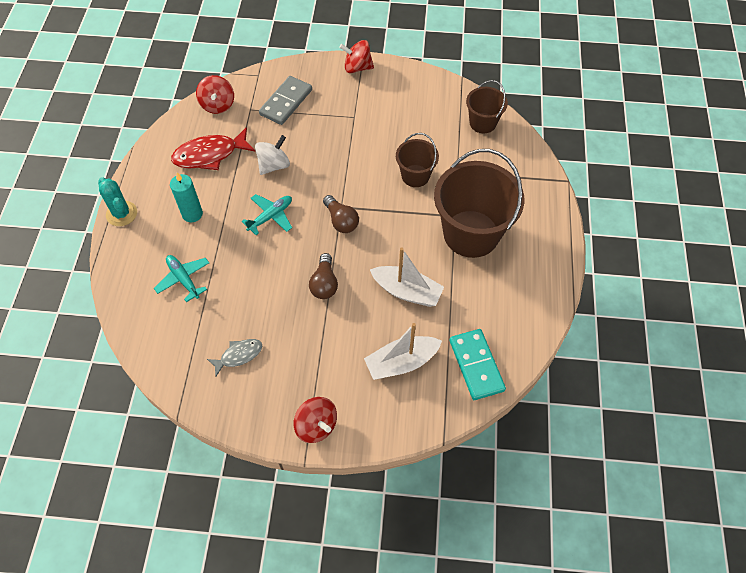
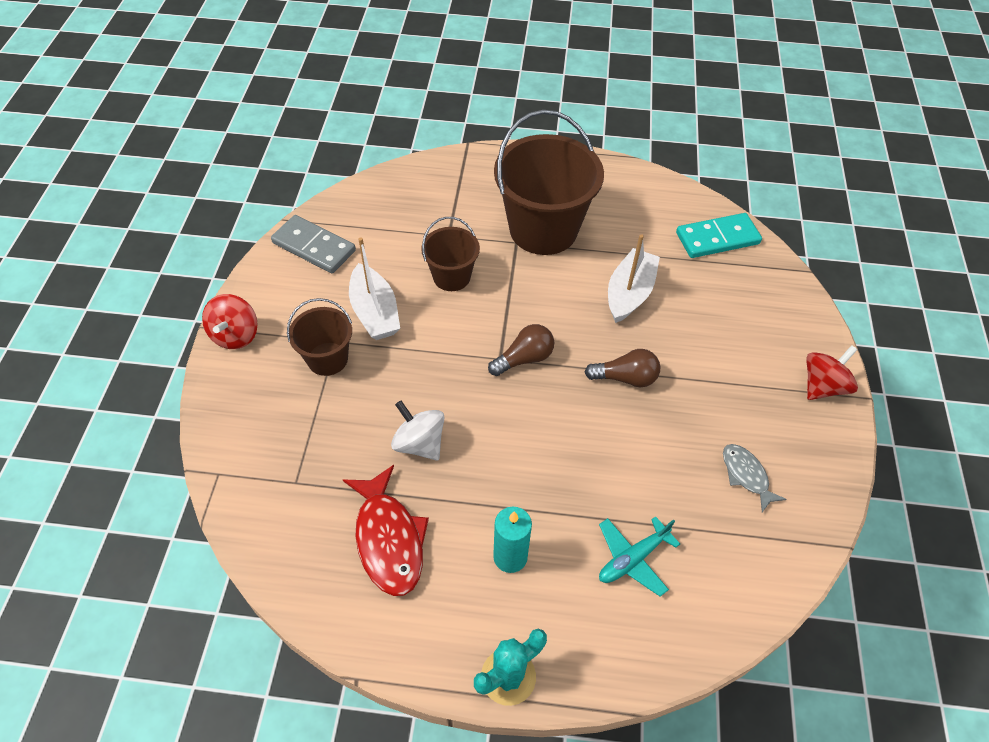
camera: 90 degrees left, 5 degrees down
(218, 105) = (276, 534): red spinning top -> none
(271, 216) = (516, 444): turquoise plane -> none
(286, 102) = (290, 430): grey domino -> grey domino (314, 247)
(401, 362) = (725, 303): white boat -> white boat (375, 312)
(482, 123) = (369, 205): brown bucket -> brown bucket (327, 359)

